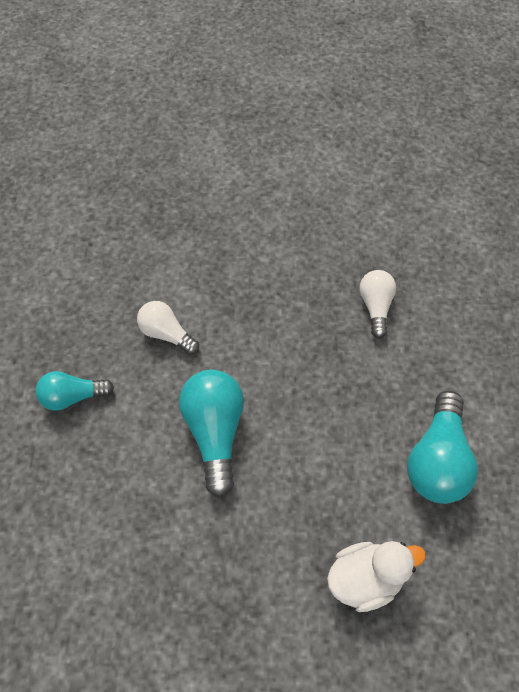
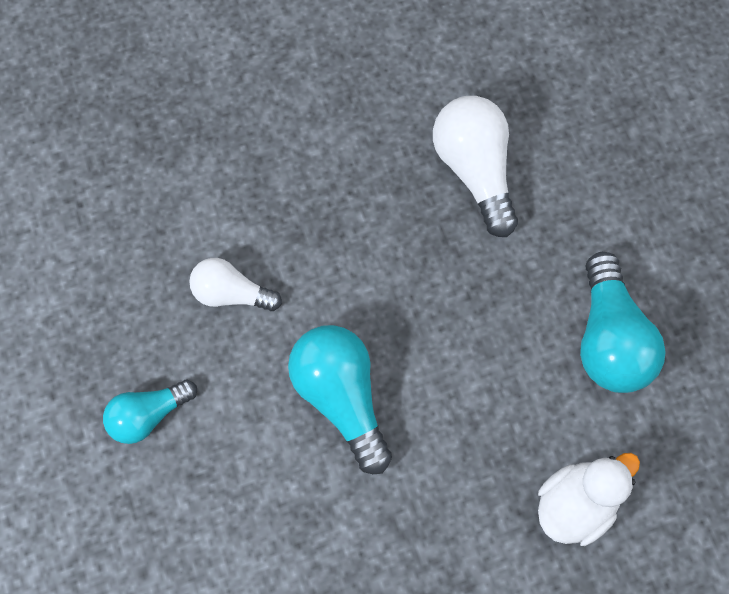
camera: 20 degrees left, 10 degrees up
(375, 307) = (474, 171): white light bulb -> white light bulb, size x1.60

